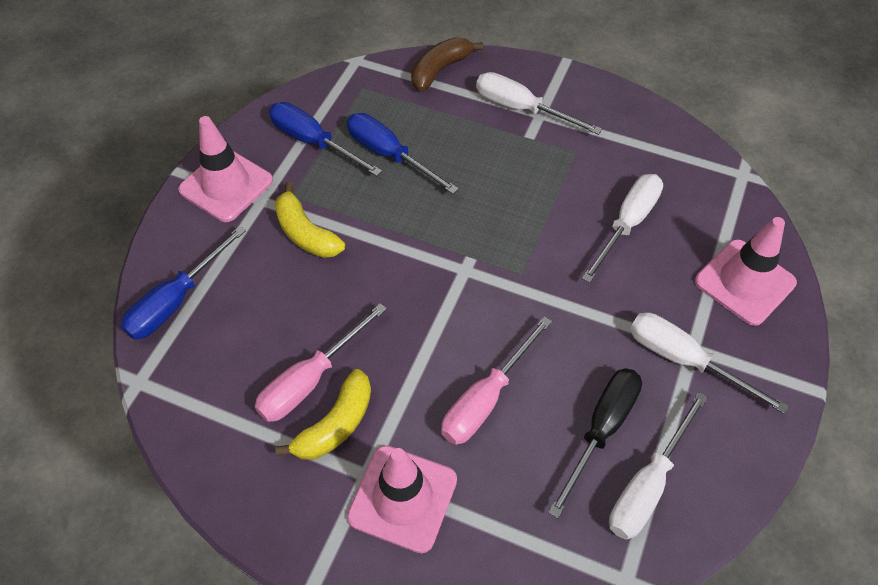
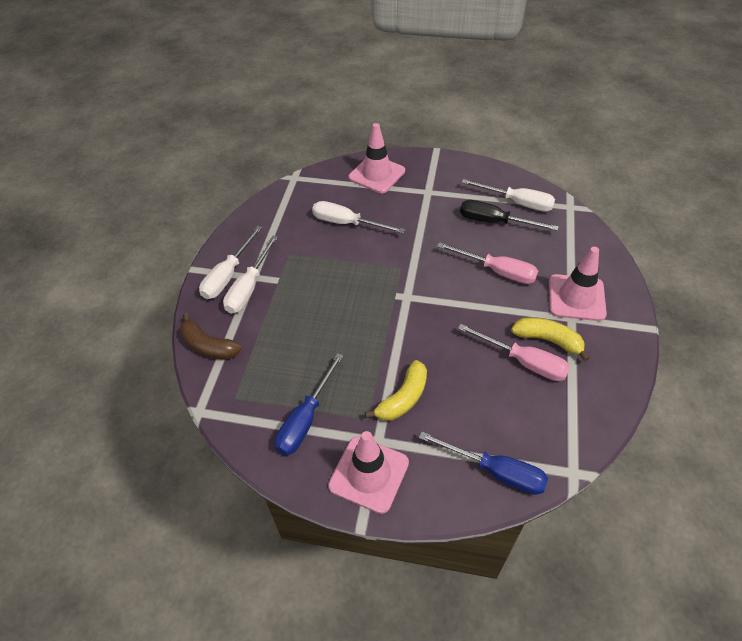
camera: 100 degrees left, 5 degrees down
(389, 155) = (311, 361): blue screwdriver -> none
(684, 360) = (437, 194): white screwdriver -> white screwdriver (228, 275)

